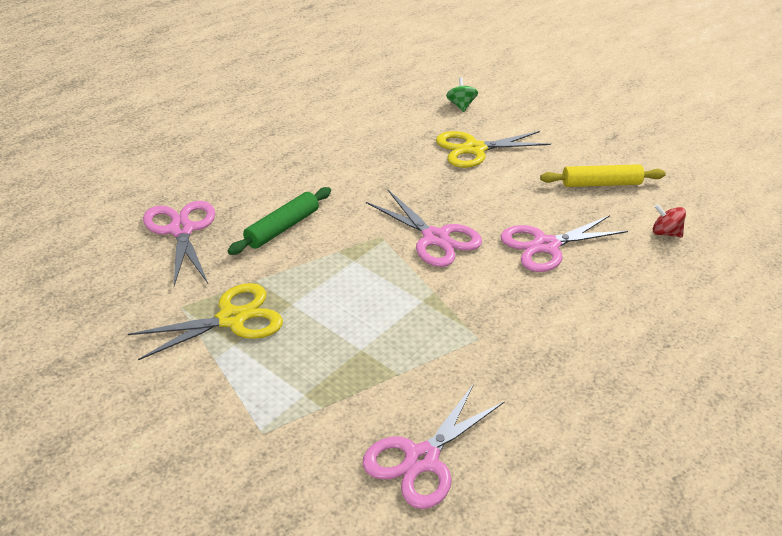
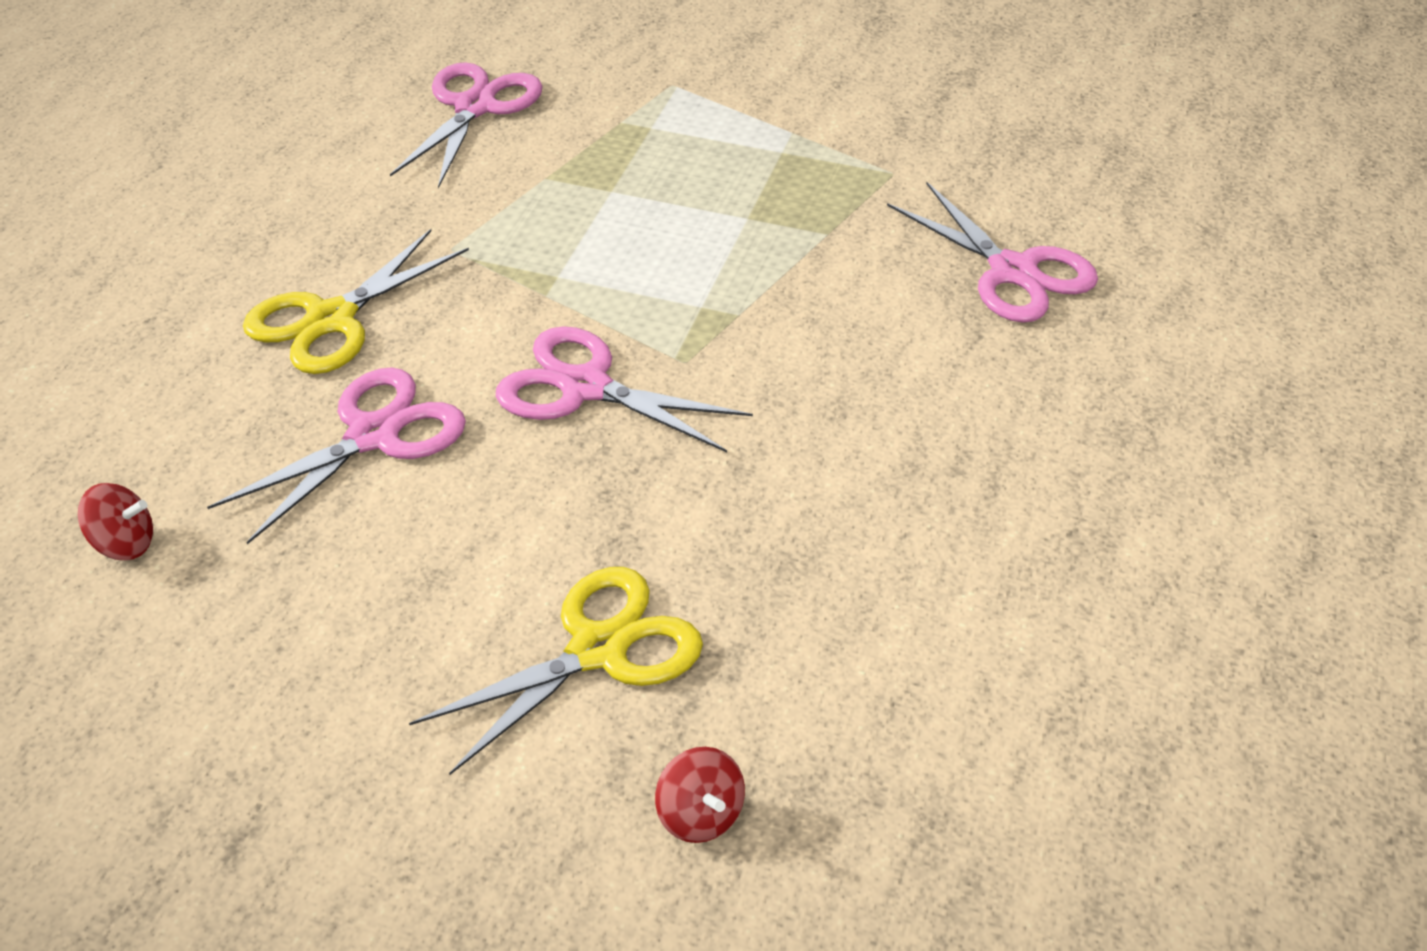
camera: 160 degrees right, 5 degrees up
(232, 319) = (812, 177): yellow scissors -> yellow scissors (331, 319)
(282, 228) = (860, 324): green rolling pin -> none
(460, 105) = (700, 815): green spinning top -> red spinning top
(601, 184) = (268, 641): yellow rolling pin -> none

